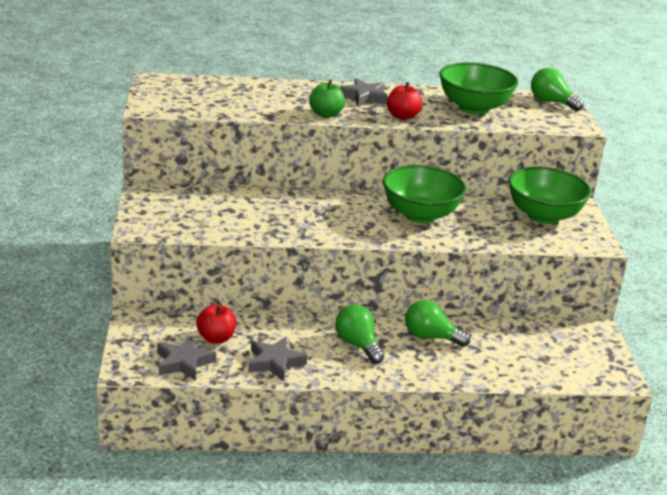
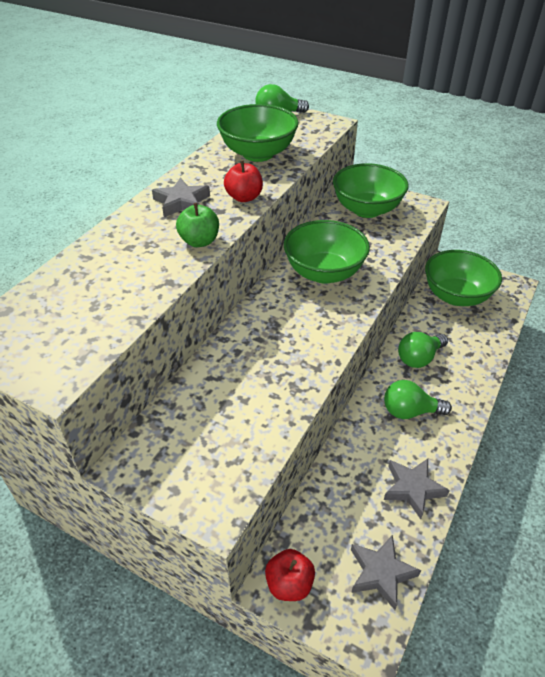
camera: 55 degrees left, 15 degrees up
(216, 338) = (349, 521): red apple -> red apple (289, 584)
(549, 343) = (456, 296): none -> green bowl

